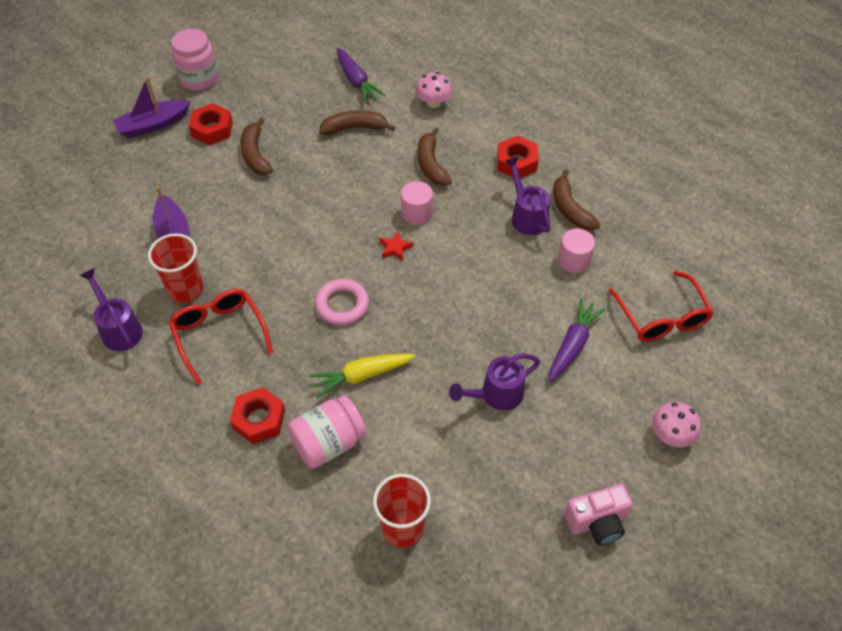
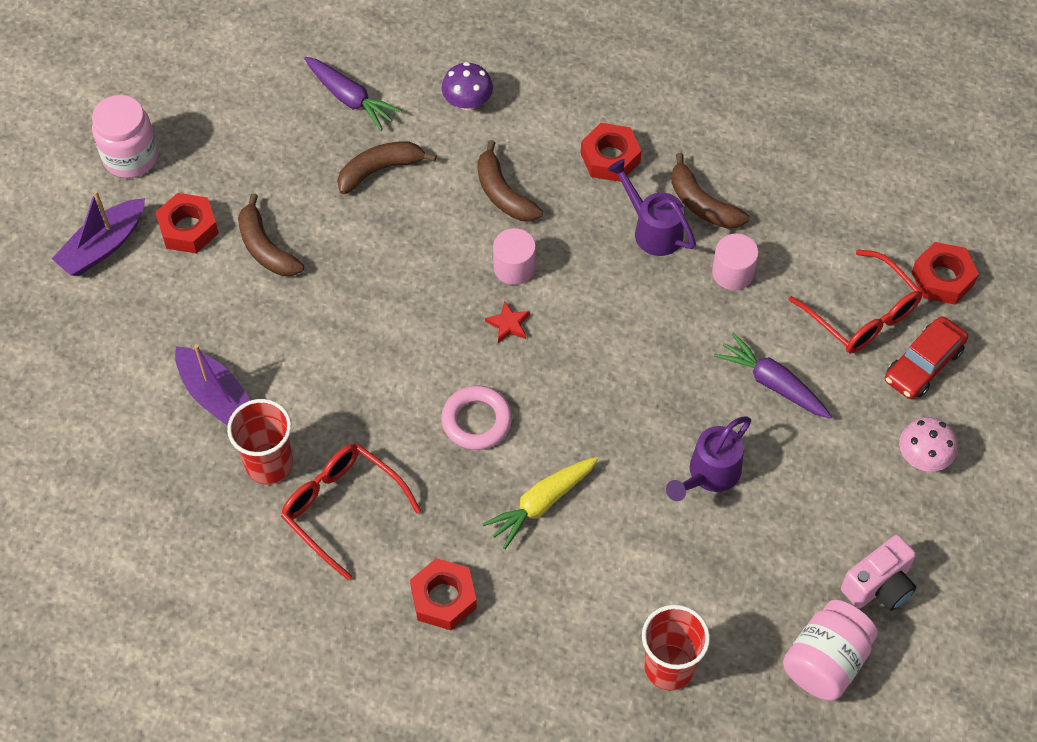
camera: 20 degrees left, 5 degrees up
(119, 329) = (210, 543): purple watering can -> none
(328, 443) = (539, 598): pink jar -> pink jar (825, 661)
(433, 102) = (467, 101): pink mushroom -> purple mushroom
(572, 345) = (772, 383): purple carrot -> purple carrot turned 60 degrees counterclockwise
(697, 367) = (923, 364): none -> red car
(735, 310) = (942, 278): none -> red nut

